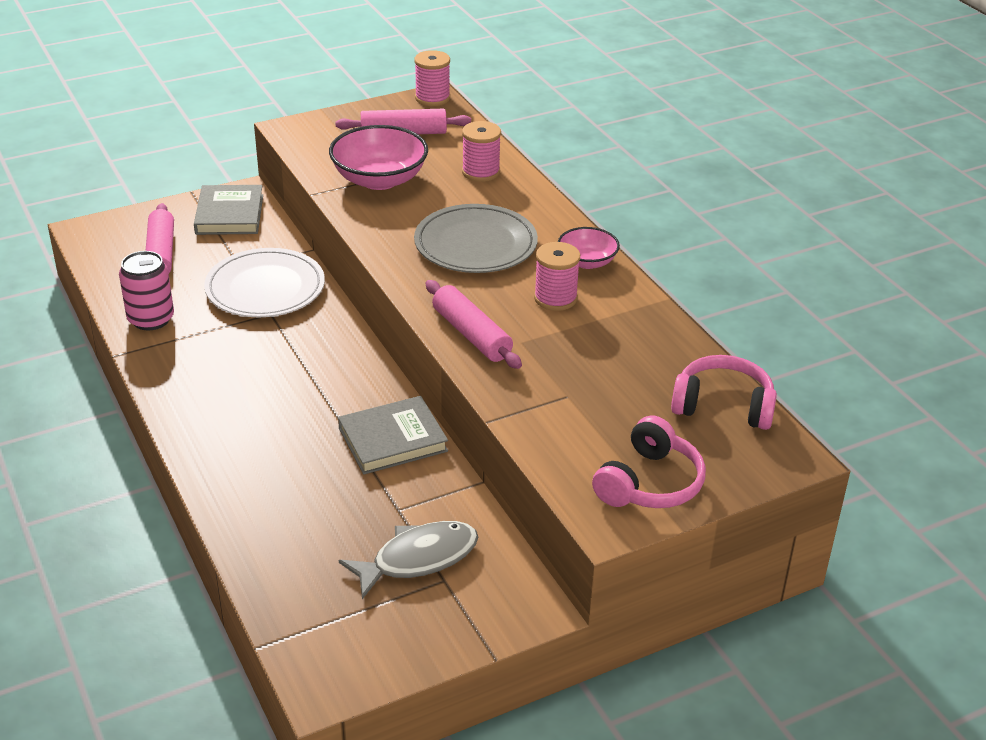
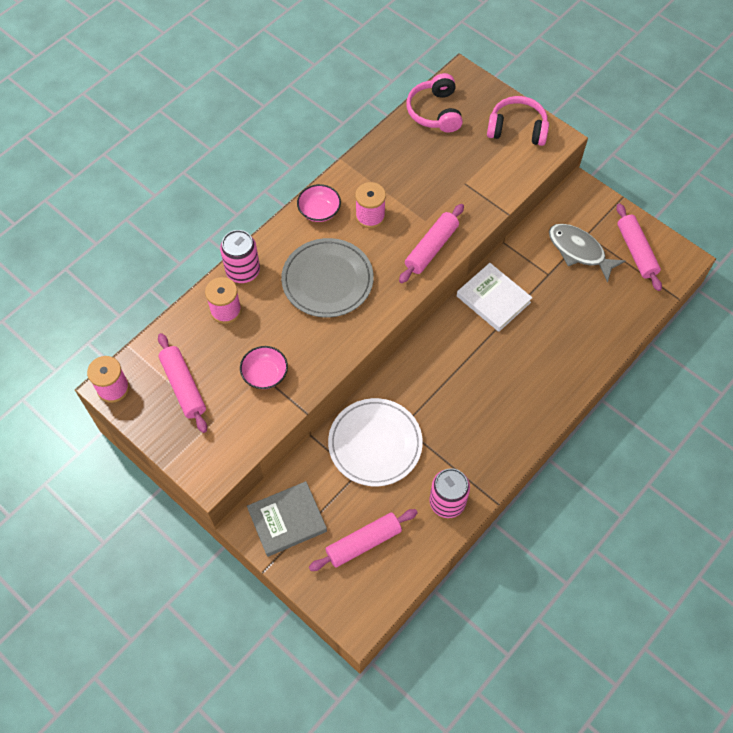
camera: 110 degrees left, 25 degrees up
(376, 630) = (636, 251): none -> pink rolling pin
(379, 179) = (265, 374): pink bowl -> pink bowl, size x0.58
(392, 439) = (493, 299): grey book -> white book
(528, 192) = (243, 271): none -> pink can

